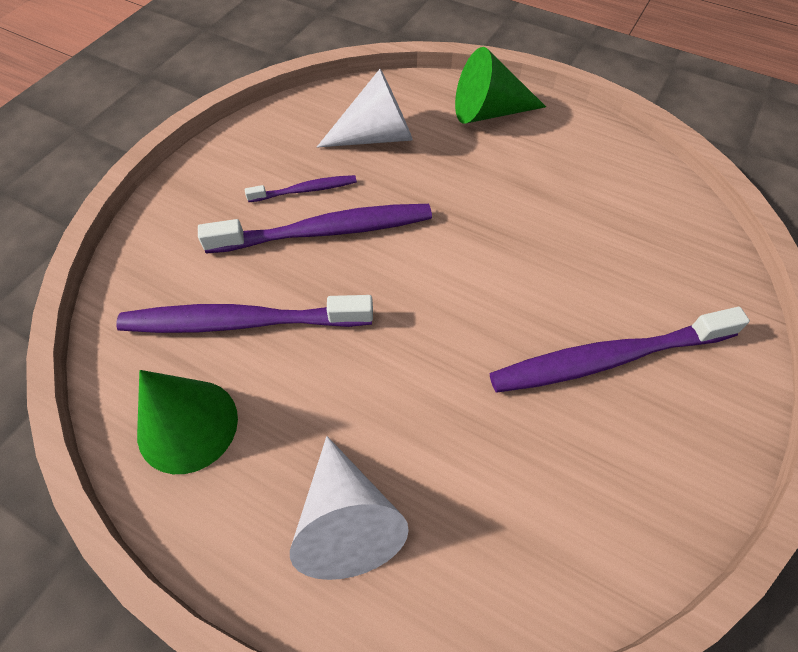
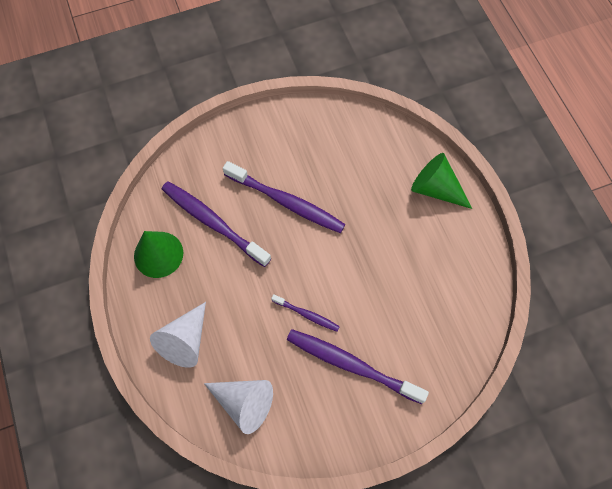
camera: 40 degrees right, 10 degrees up
(305, 190) = (296, 170): purple toothbrush -> purple toothbrush (307, 314)
(376, 136) = (360, 162): white cone -> white cone (244, 403)

